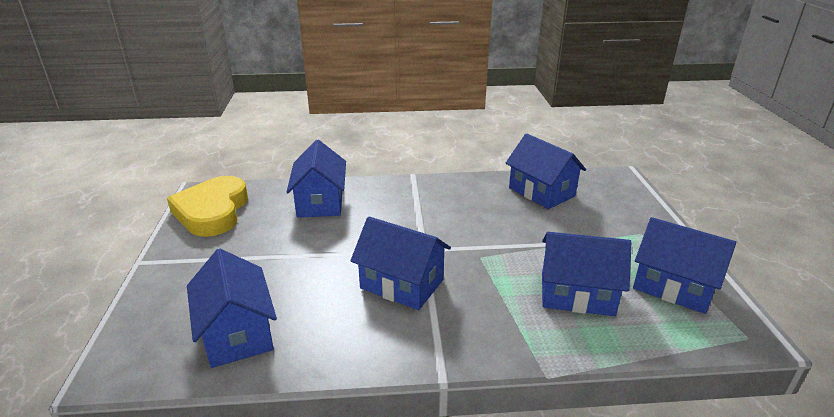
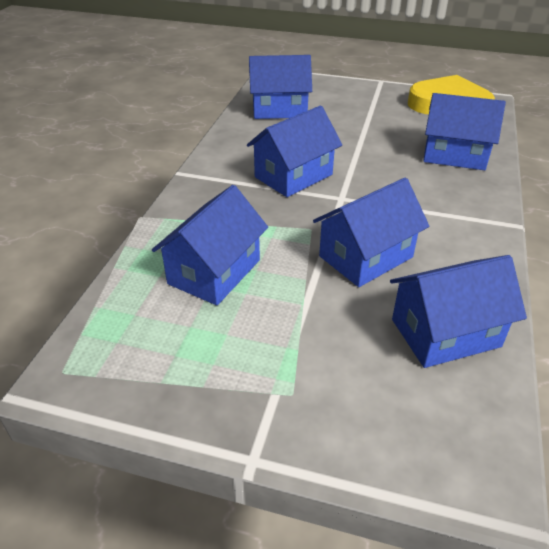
camera: 110 degrees right, 10 degrees up
(673, 286) = (173, 358): blue house -> blue house (366, 256)

